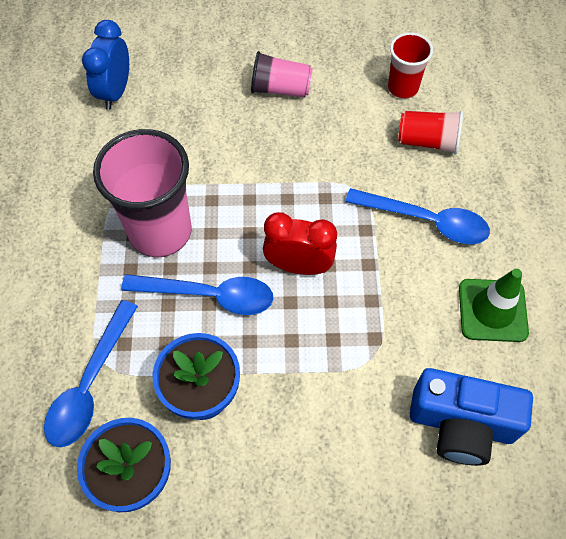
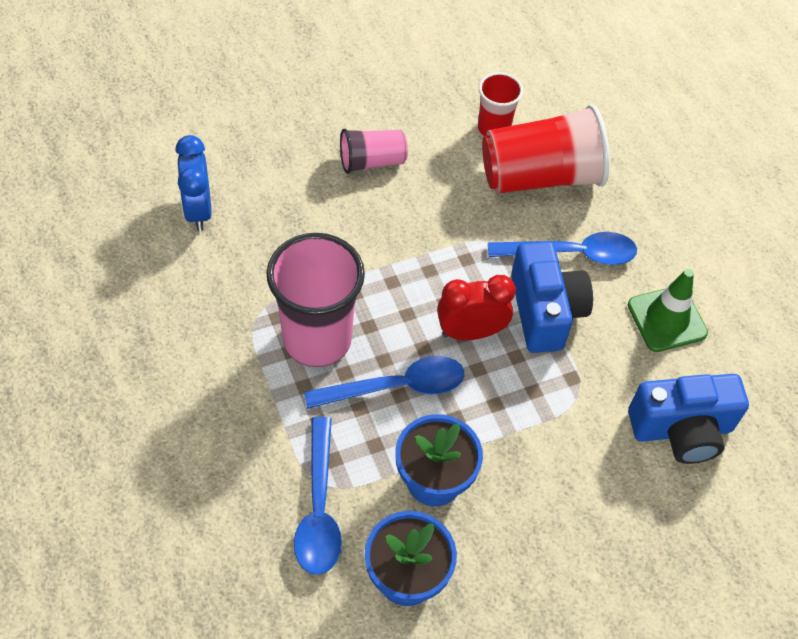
camera: 25 degrees left, 5 degrees down
(376, 267) = (545, 311): none -> blue camera
(428, 141) = (540, 176): red cup -> red cup, size x1.83

